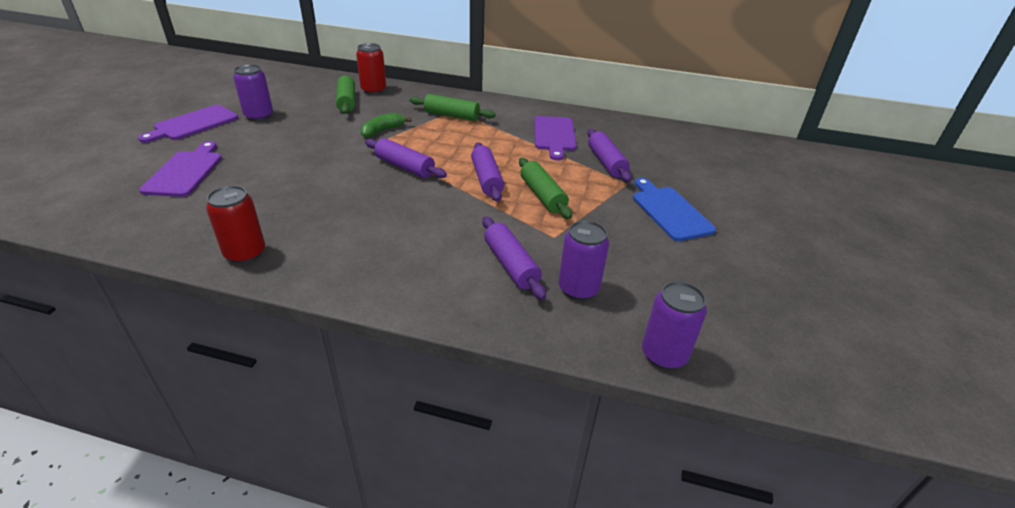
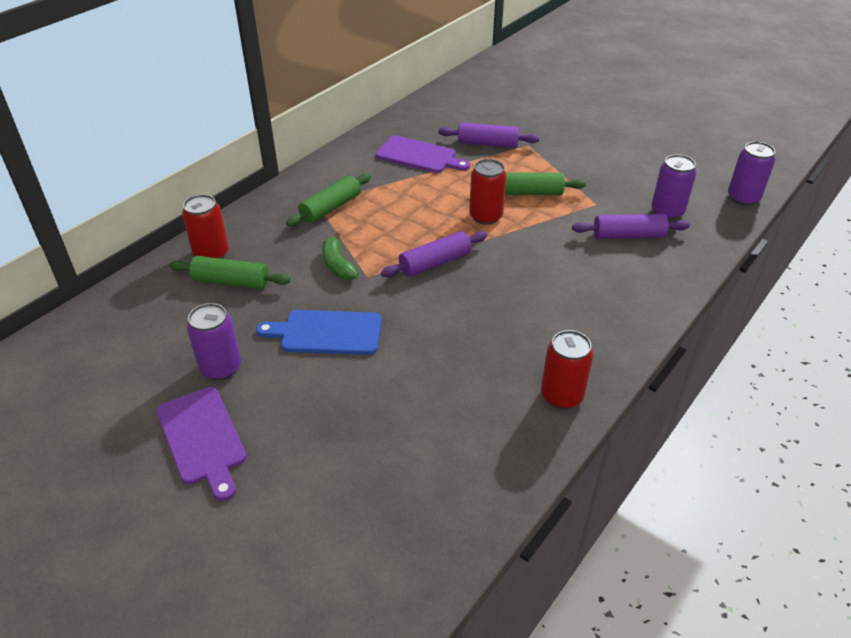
camera: 65 degrees left, 5 degrees up
(185, 172) = (354, 445): purple cutting board -> none
(486, 179) = (486, 216): purple rolling pin -> red can
(669, 211) = (579, 139): blue cutting board -> blue cutting board (326, 333)

